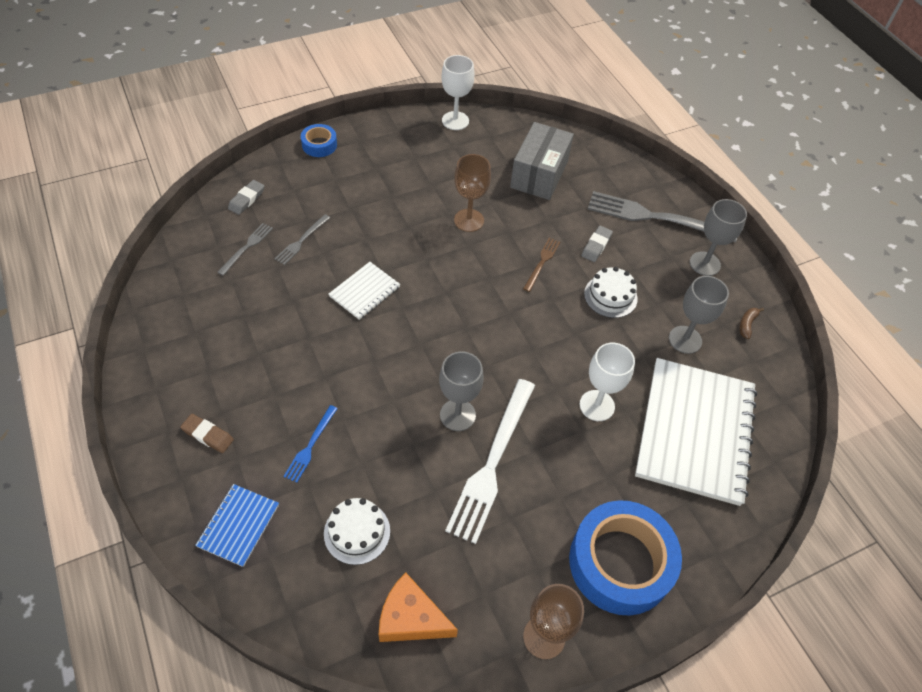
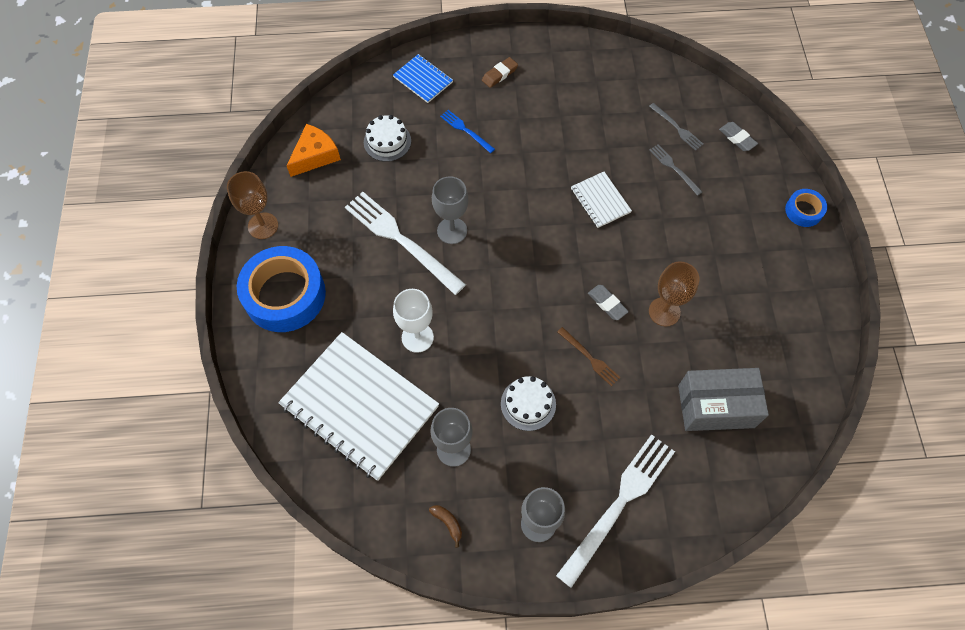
camera: 115 degrees right, 10 degrees up
(455, 121) = (822, 350): white goblet -> none
(539, 174) = (716, 406): grey box -> grey box turned 45 degrees counterclockwise
(596, 246) = (596, 420): grey eraser -> grey eraser (607, 303)
(655, 217) = (619, 504): grey fork -> white fork

